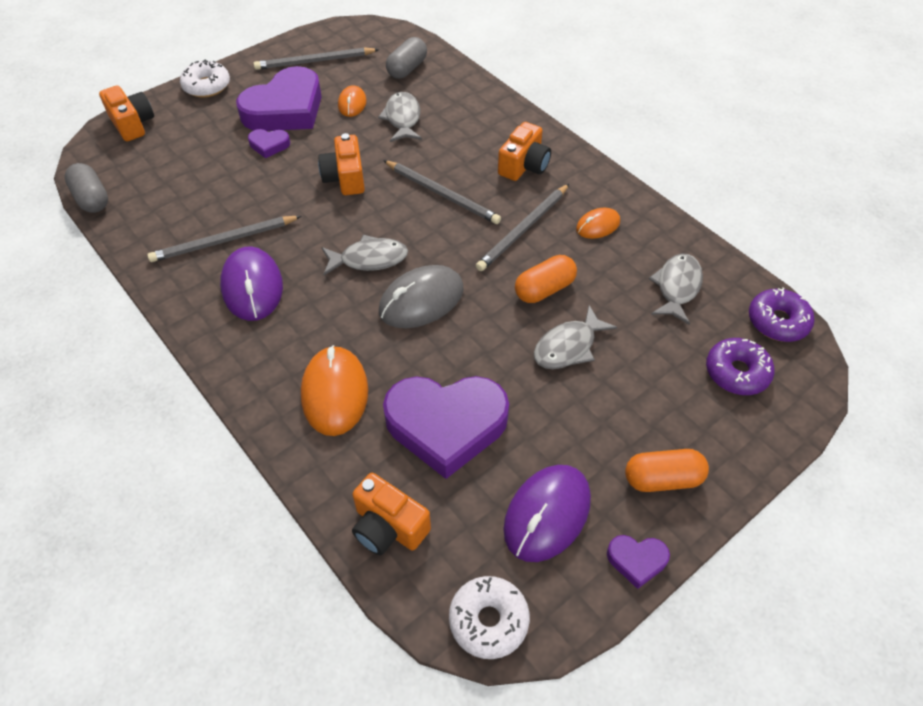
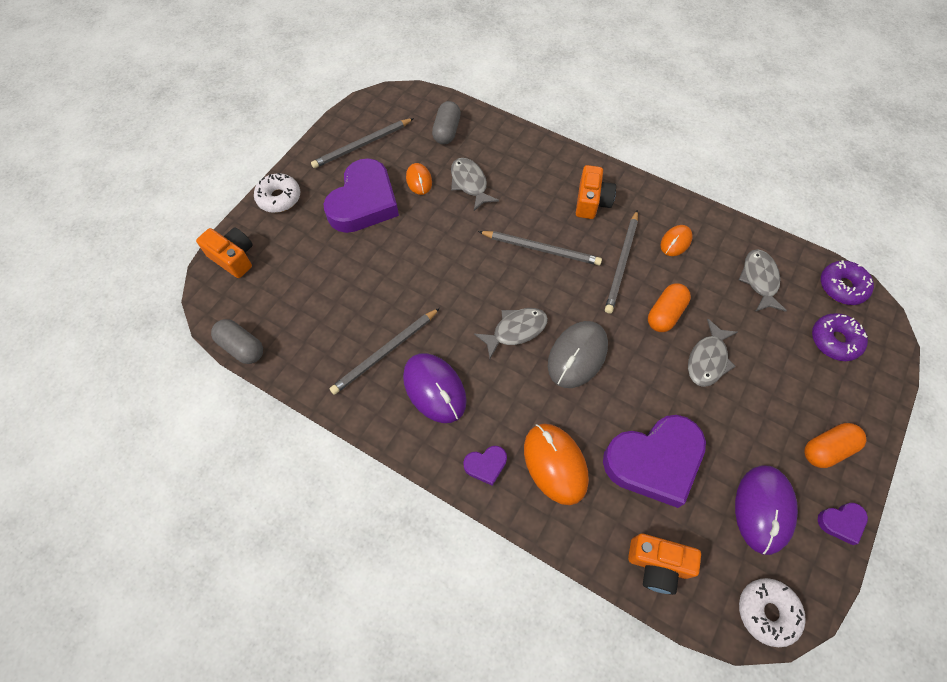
camera: 20 degrees left, 10 degrees up
(269, 145) = (370, 244): purple heart -> purple heart (486, 465)
(345, 178) = (453, 257): orange camera -> none

